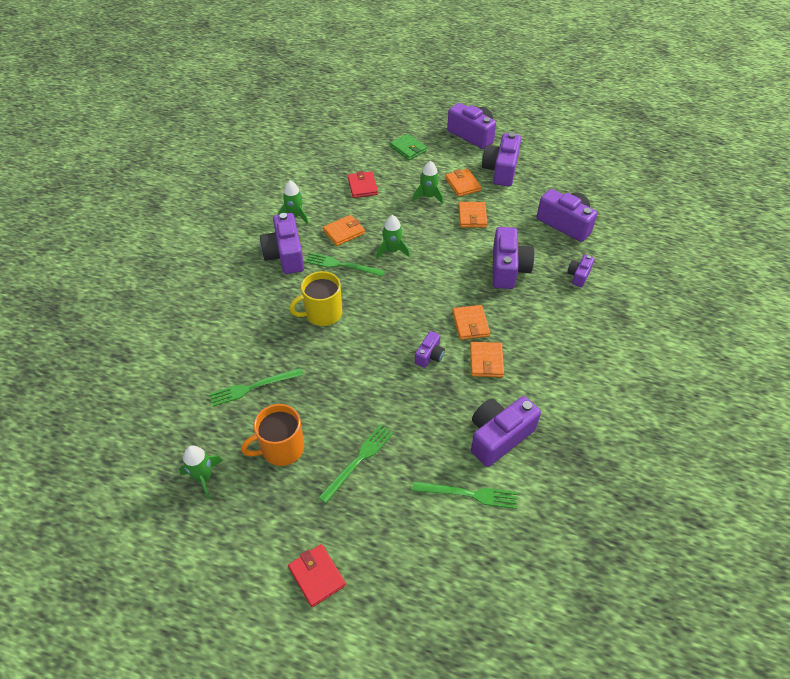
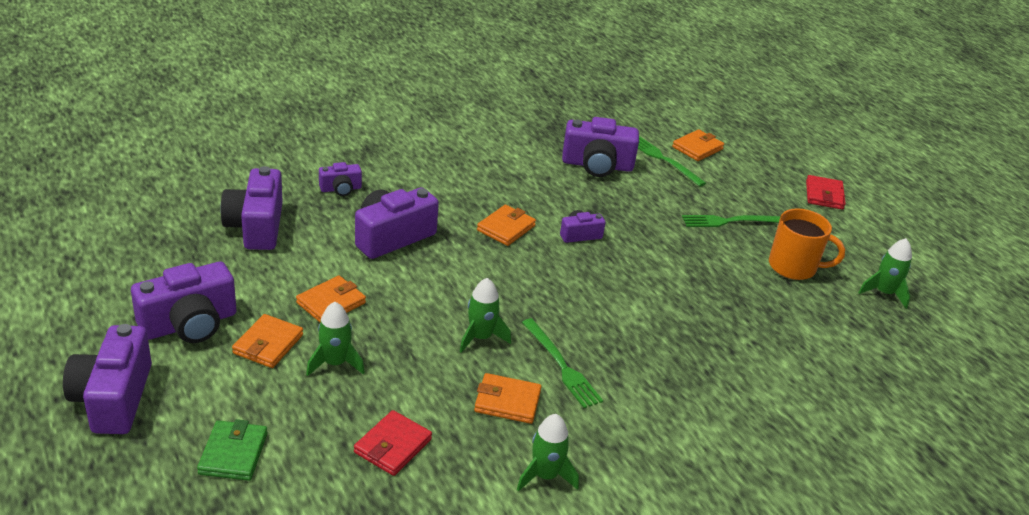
camera: 140 degrees left, 15 degrees down
(253, 387) = (784, 323): green fork -> none
(285, 255) = (619, 430): purple camera -> none
(322, 313) = (644, 334): yellow mug -> none
(486, 361) = (535, 201): orange wallet -> orange wallet (697, 148)

